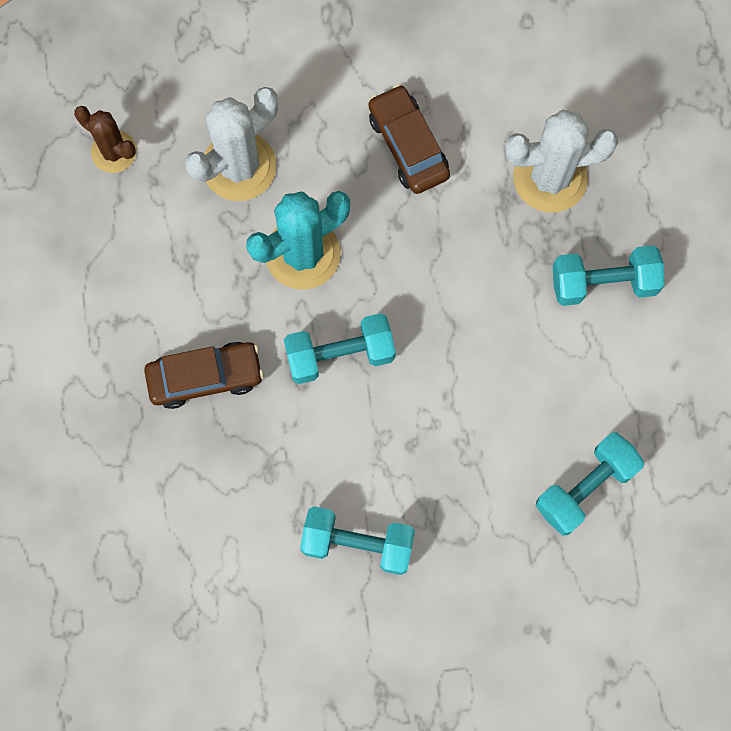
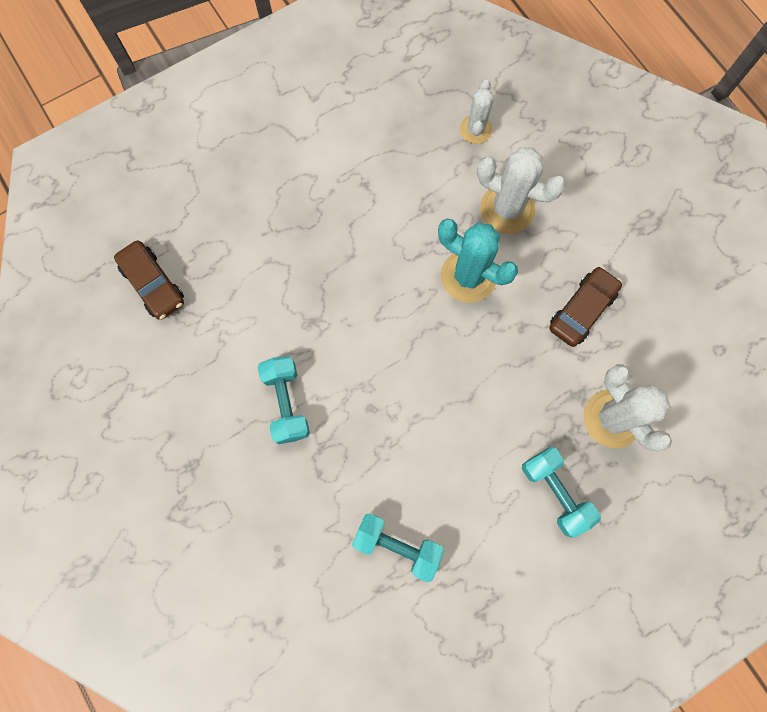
camera: 65 degrees right, 0 degrees up
(114, 152) = (475, 129): brown cactus -> white cactus
(205, 377) = (353, 254): brown car -> brown car (153, 284)
(340, 354) = (411, 332): turquoise dumbbell -> none

